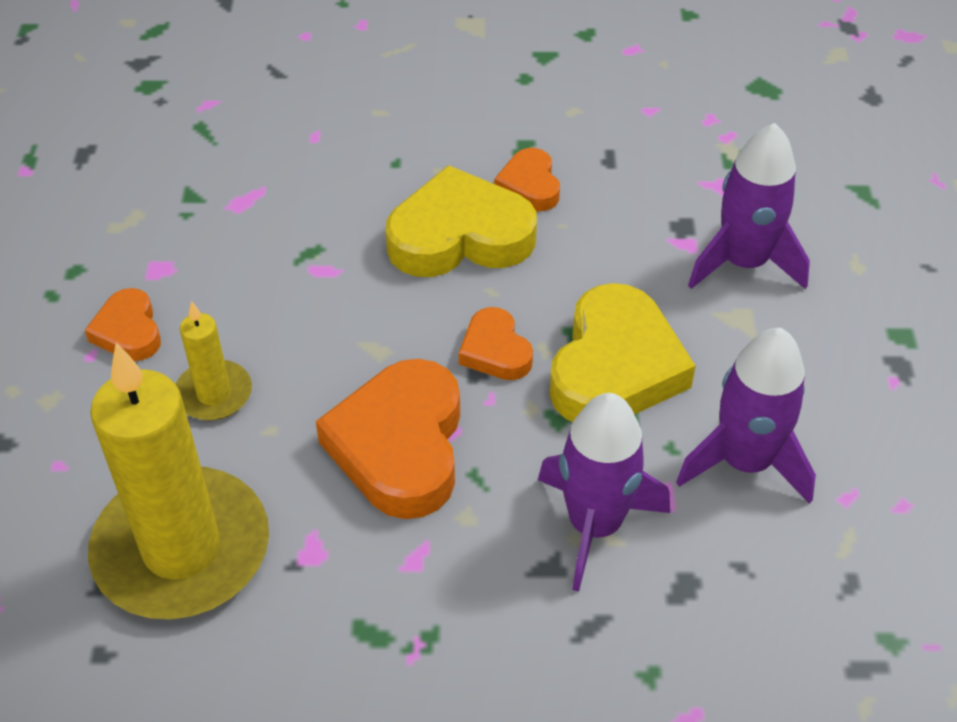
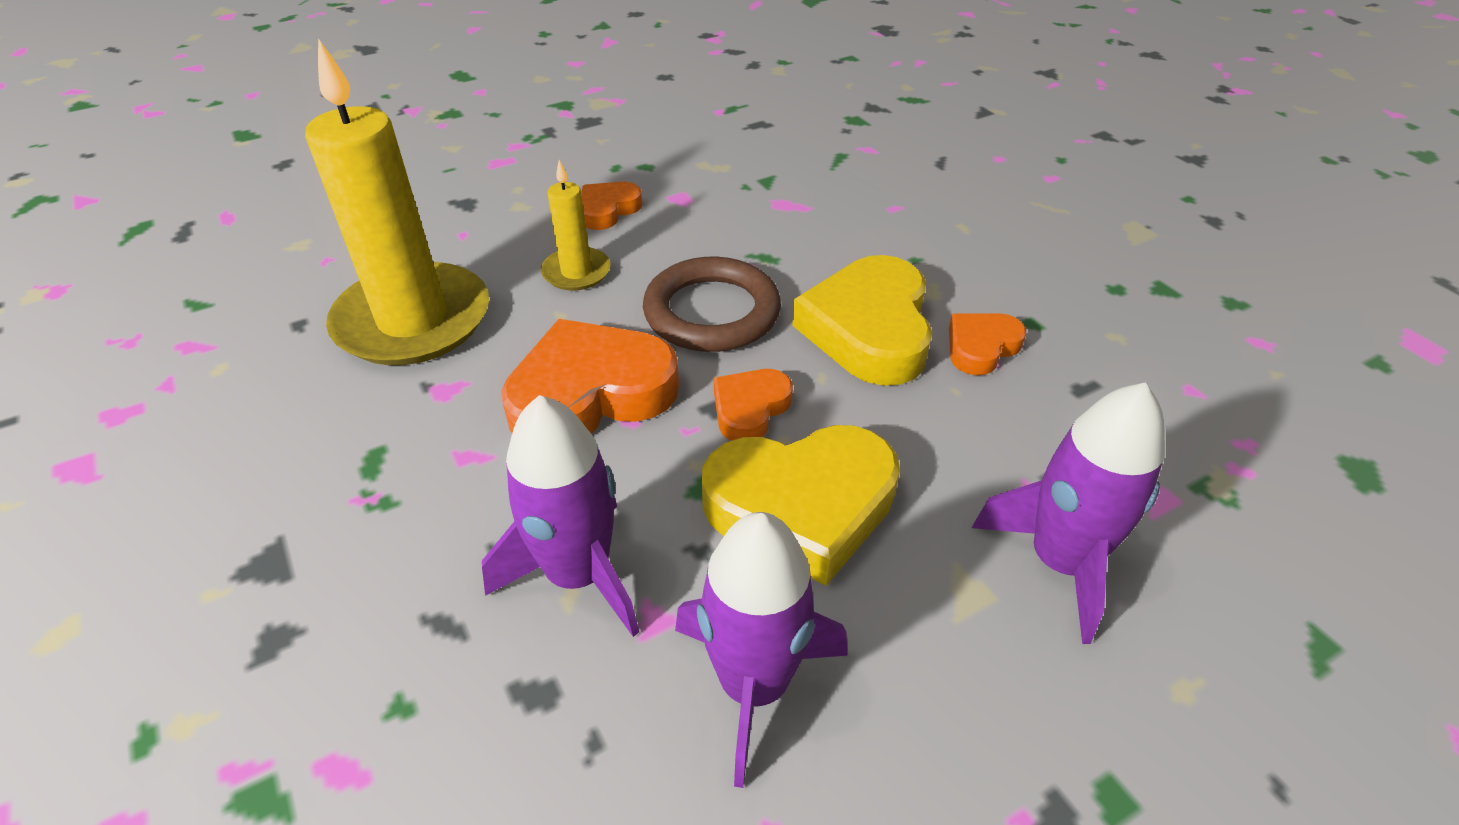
camera: 60 degrees right, 5 degrees down
(357, 321) = (712, 312): none -> brown ring
(460, 236) = (869, 330): yellow heart -> yellow heart turned 135 degrees counterclockwise

